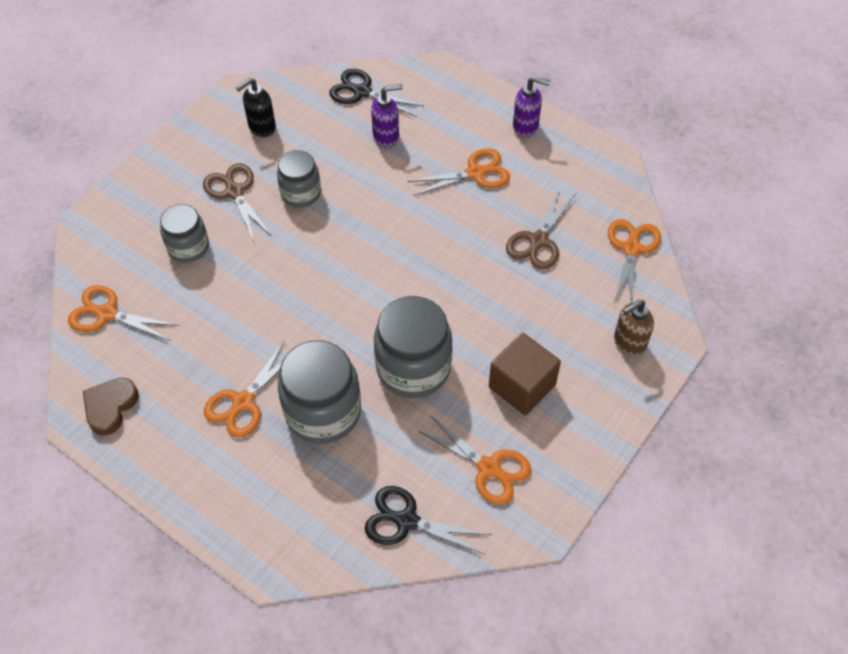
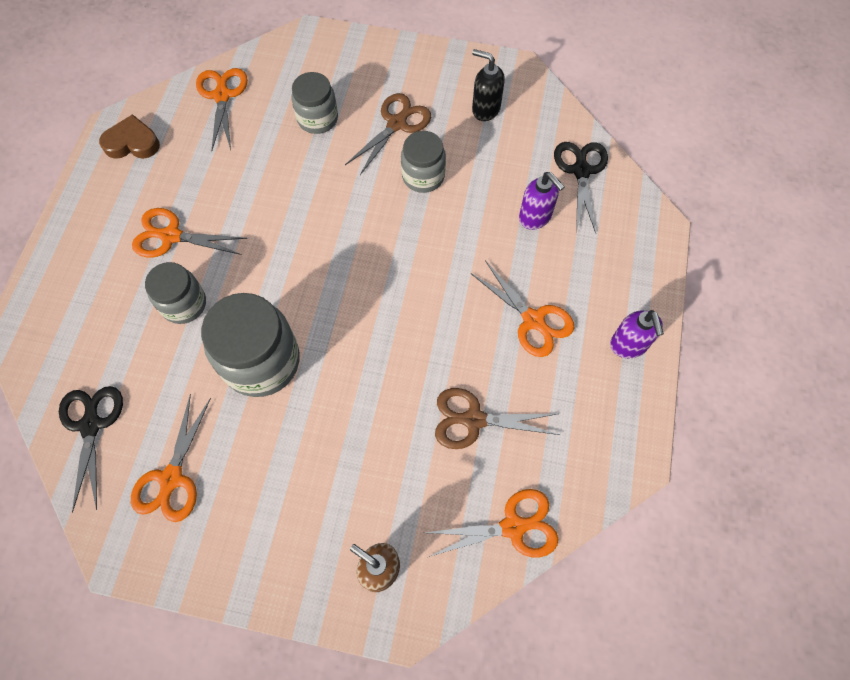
camera: 65 degrees right, 10 degrees up
(323, 412) = (184, 304): grey jar -> grey jar, size x0.61
(522, 386) = (279, 474): brown cube -> none

